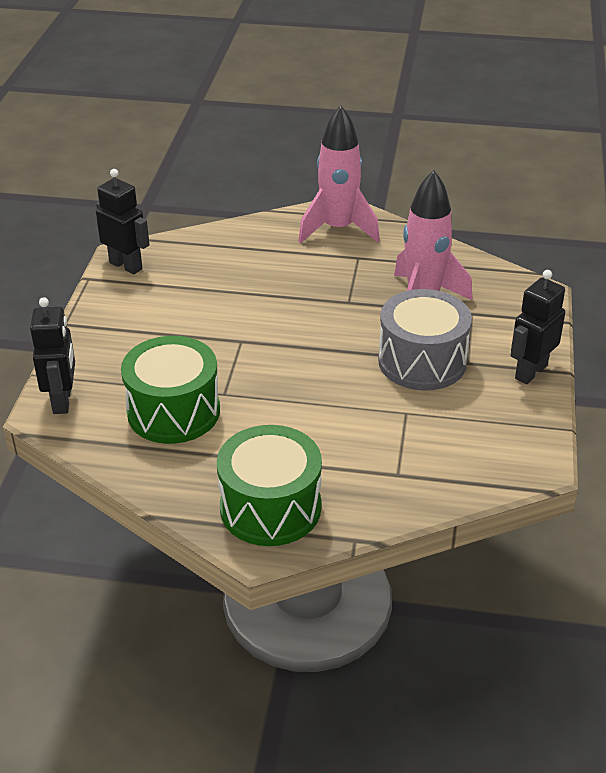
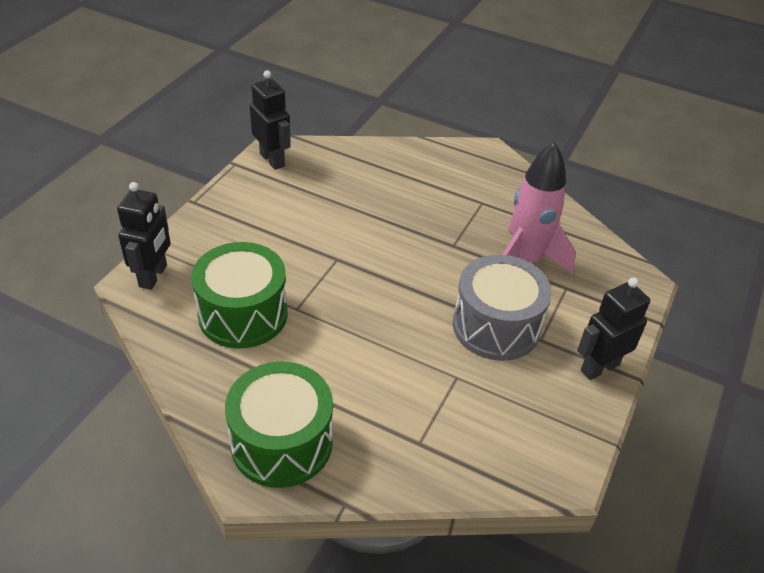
camera: 15 degrees right, 5 degrees up
(338, 229) = (476, 170): pink rocket -> none

